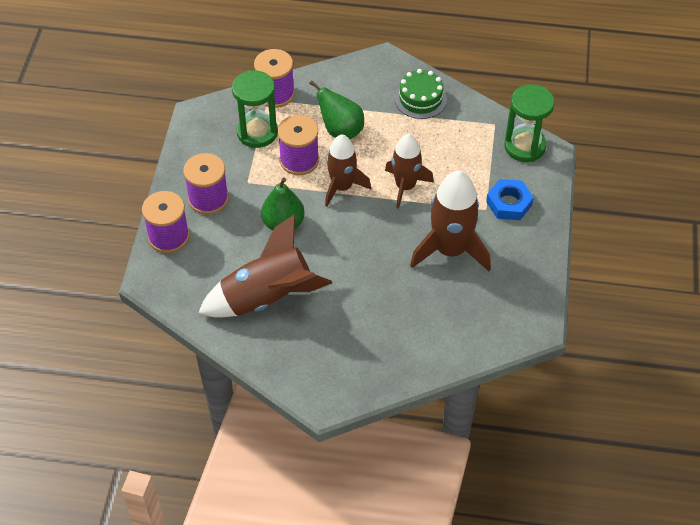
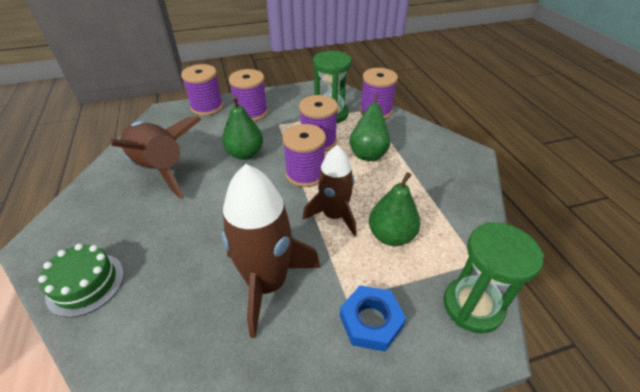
camera: 65 degrees right, 10 degrees down
(342, 187) = (305, 174): brown rocket -> purple spool
(420, 99) = (451, 191): green cake -> green cake (85, 284)
(445, 160) = (391, 236): none -> green pear

